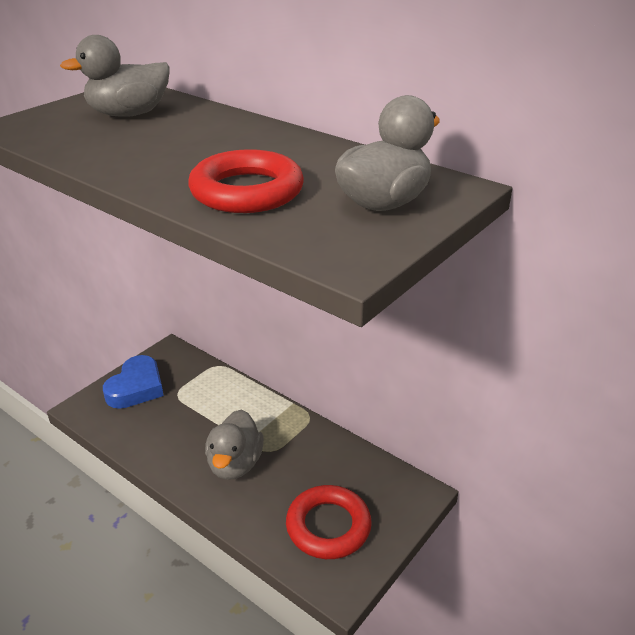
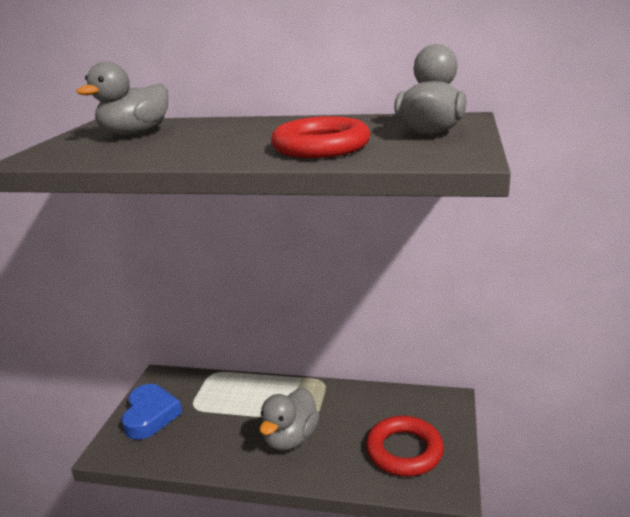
camera: 25 degrees left, 10 degrees down
(235, 464) = (290, 438): grey duck -> grey duck turned 45 degrees clockwise

